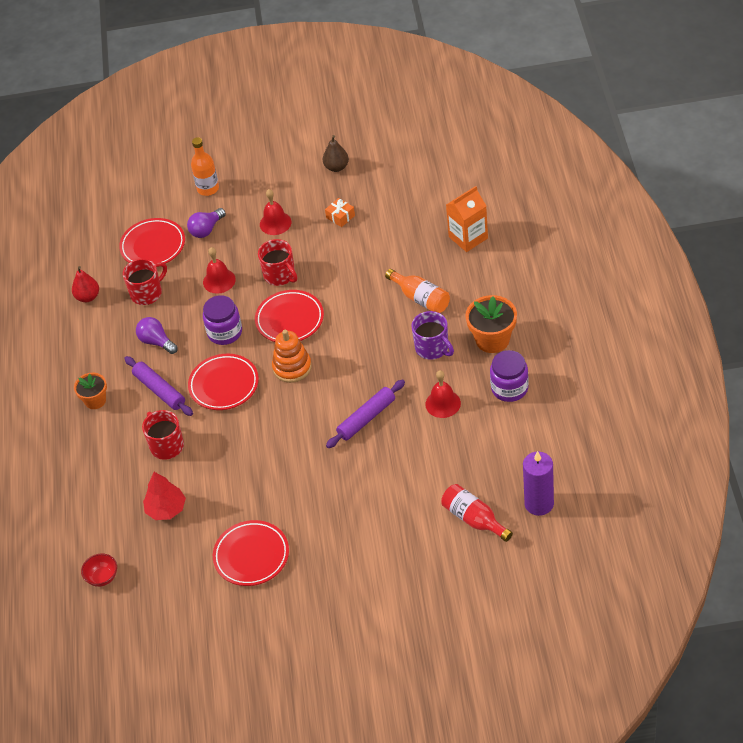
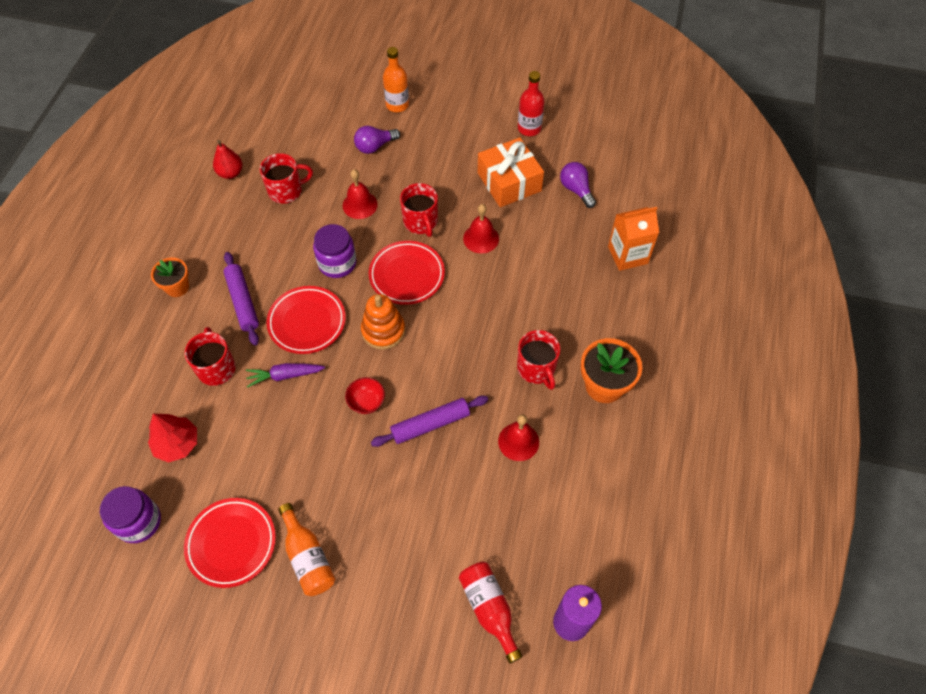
camera: 15 degrees right, 10 degrees up
(102, 577) = (72, 499): red bowl -> red bowl (366, 402)
(153, 246) = (317, 144): red plate -> none
(156, 342) = (268, 247): purple light bulb -> purple light bulb (576, 190)
(227, 429) = (285, 375): none -> purple carrot
(275, 223) = (443, 164): red bell -> red bell (481, 238)
(336, 167) = (529, 128): brown pear -> red bottle
(340, 217) = (509, 182): orange gift -> orange gift, size x2.18
(421, 298) = (549, 305): orange bottle -> orange bottle (308, 557)
(432, 348) = (536, 369): purple mug -> red mug
(509, 388) = (598, 454): purple jar -> purple jar (139, 522)

